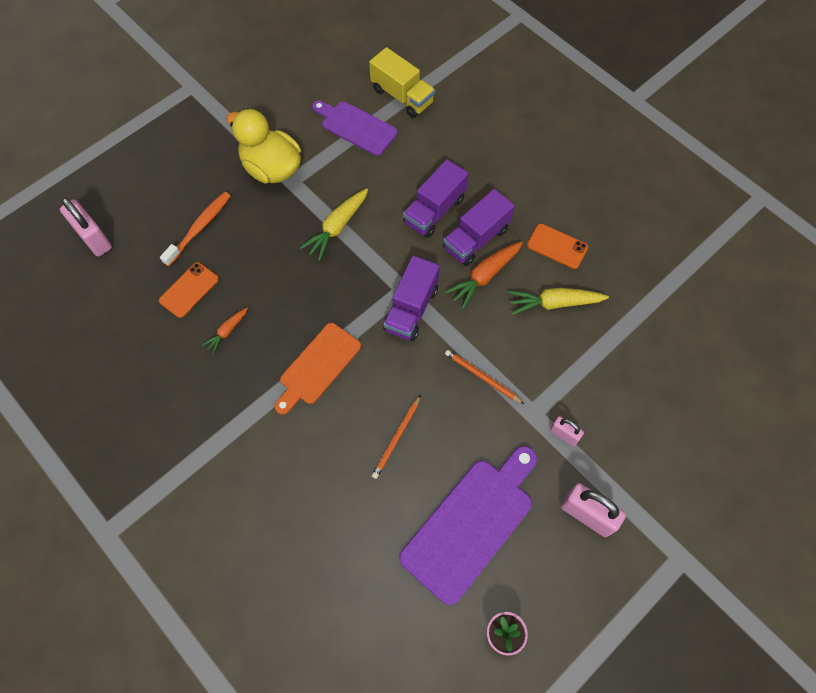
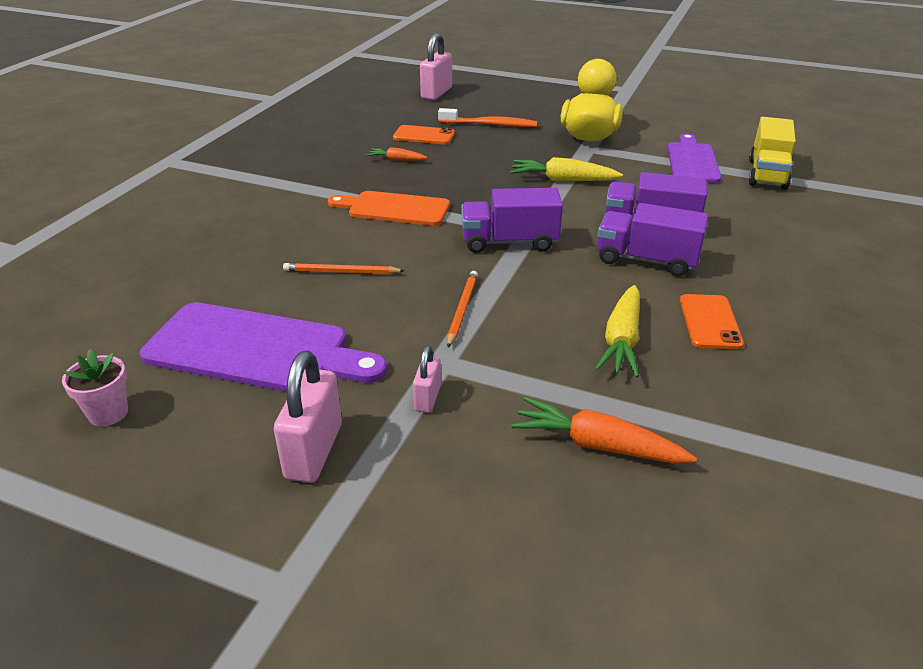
camera: 65 degrees right, 30 degrees down
(484, 276) = (602, 278): orange carrot -> orange carrot (597, 445)
(554, 303) = (621, 340): yellow carrot -> yellow carrot turned 135 degrees counterclockwise

